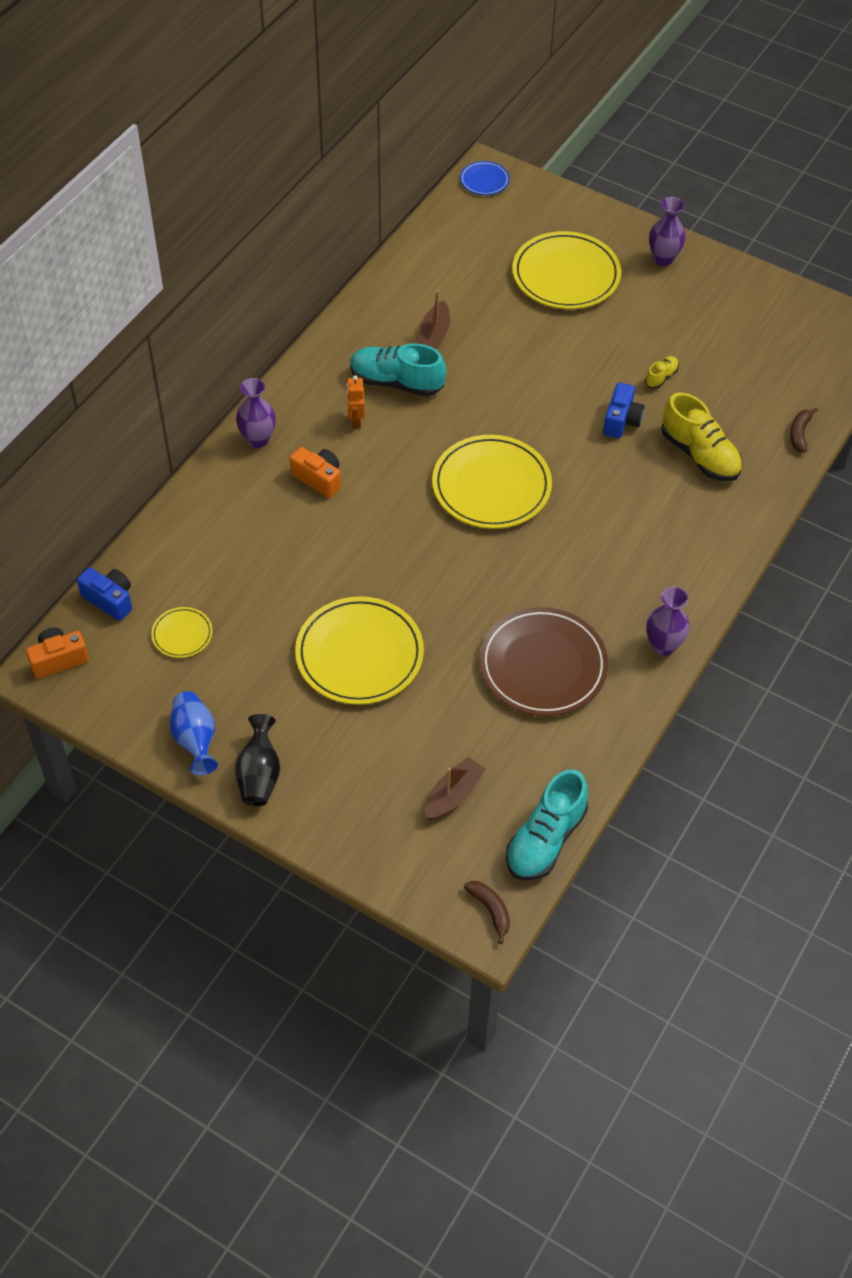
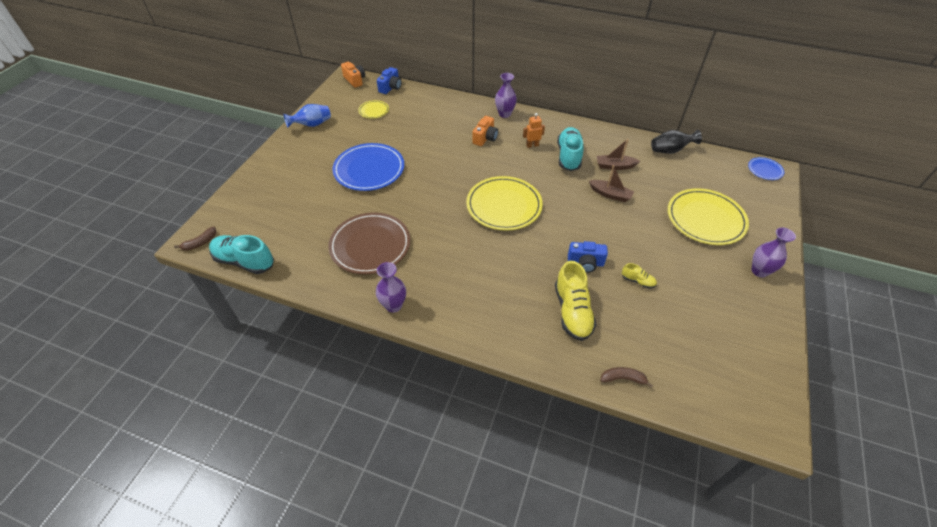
camera: 80 degrees right, 5 degrees down
(259, 775) = (292, 147): black vase -> black vase (670, 150)
(359, 654) = (369, 170): yellow plate -> blue plate
(453, 795) = (277, 218): brown boat -> brown boat (610, 194)
(699, 455) = (572, 311): yellow shoe -> yellow shoe turned 45 degrees counterclockwise

